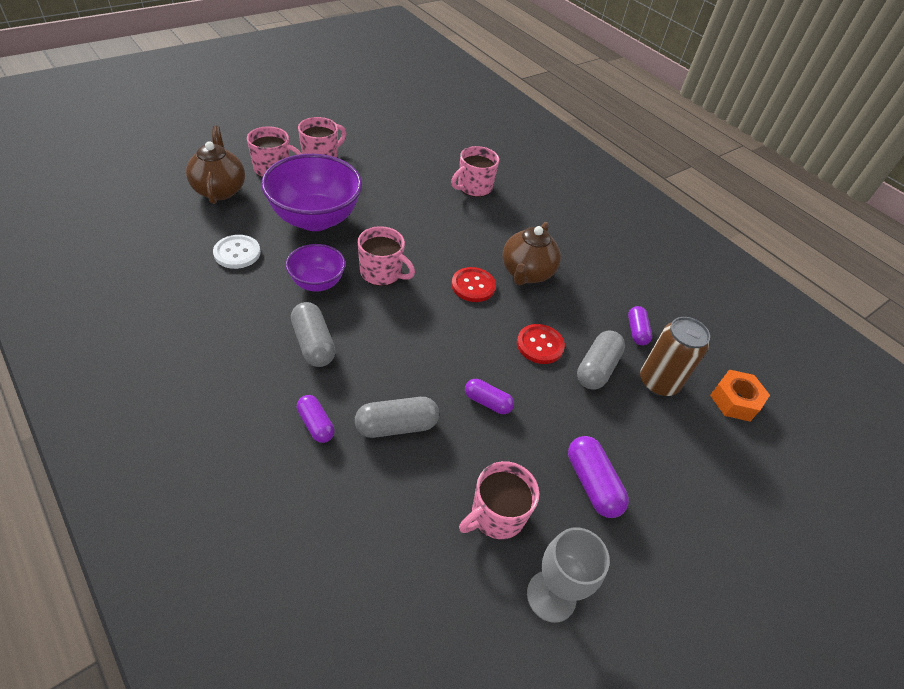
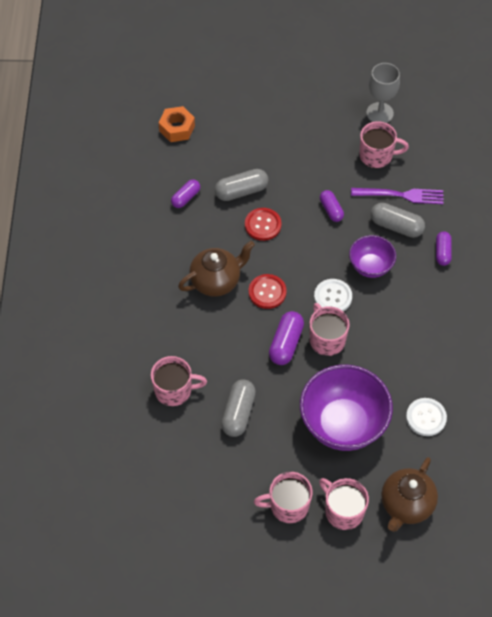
camera: 135 degrees left, 10 degrees up
(313, 343) = (413, 306): grey capsule -> grey capsule (238, 413)
(317, 283) = (381, 355): purple bowl -> purple bowl (370, 266)
(407, 312) = (333, 297): none -> white button
(420, 473) = (401, 195): none -> purple fork
(592, 483) = (312, 140): purple capsule -> purple capsule (286, 343)
(658, 382) = (211, 163): brown can -> none

